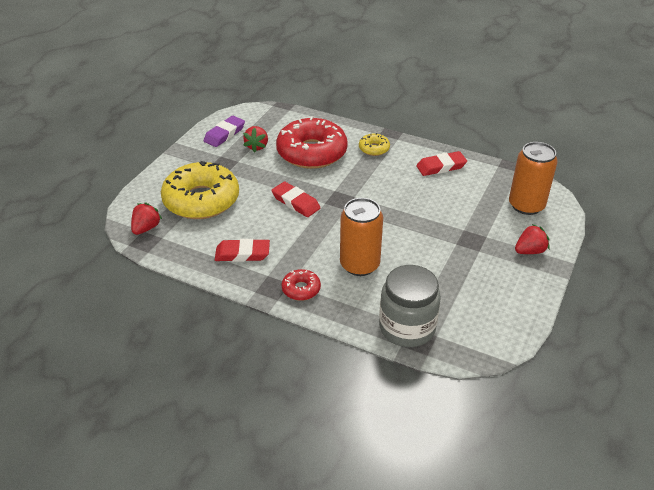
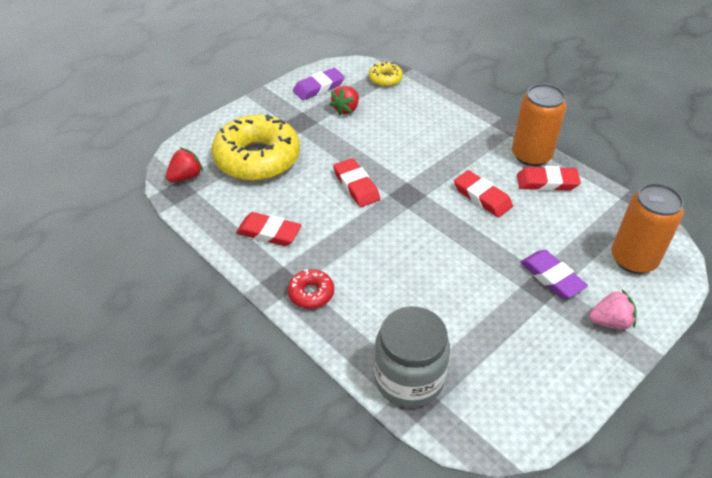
camera: 20 degrees right, 5 degrees up
(312, 152) = (403, 130): red donut -> none
(359, 265) = (391, 282): orange can -> orange can (531, 155)
(374, 149) = (476, 141): yellow donut -> yellow donut (385, 79)
(398, 188) = (482, 197): none -> red eraser
(476, 232) = (552, 277): none -> purple eraser
(529, 251) = (610, 322): red strawberry -> pink strawberry

